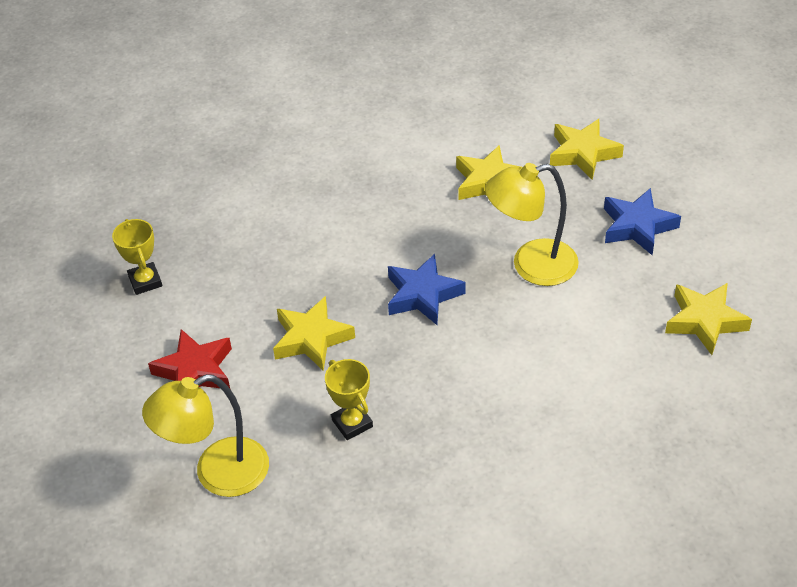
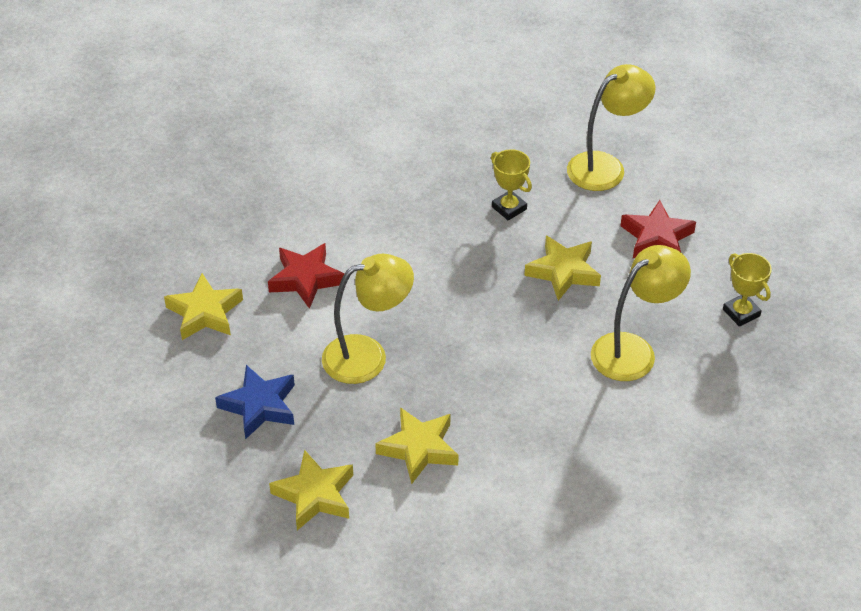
camera: 170 degrees right, 0 degrees up
(267, 252) = (633, 350): none -> yellow lamp
(422, 295) = (470, 319): blue star -> none
(596, 351) = (305, 279): none -> red star

